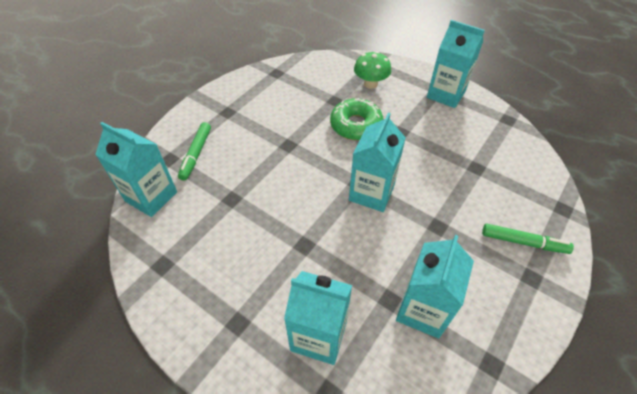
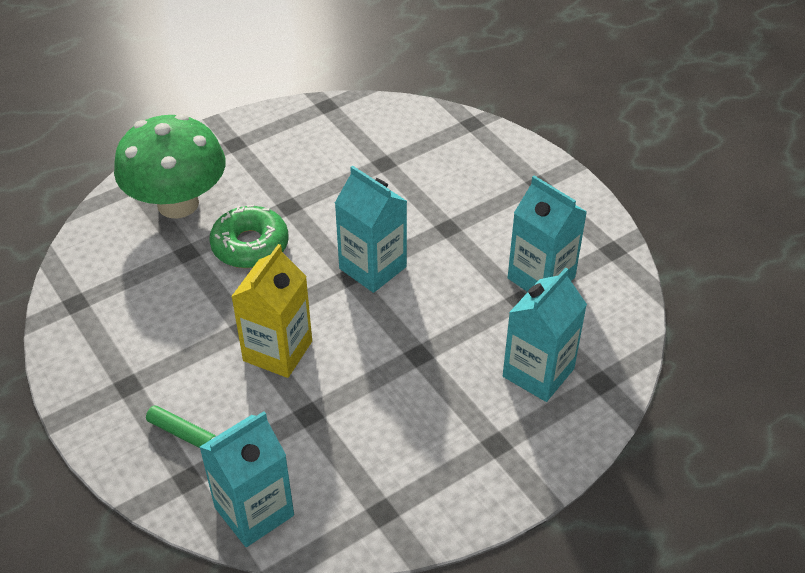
camera: 70 degrees left, 5 degrees down
(276, 167) = (277, 351): none -> yellow carton
(370, 84) = (178, 203): green mushroom -> green mushroom, size x1.88
(446, 94) = (249, 139): turquoise carton -> none
(523, 242) = (497, 170): green marker -> none

